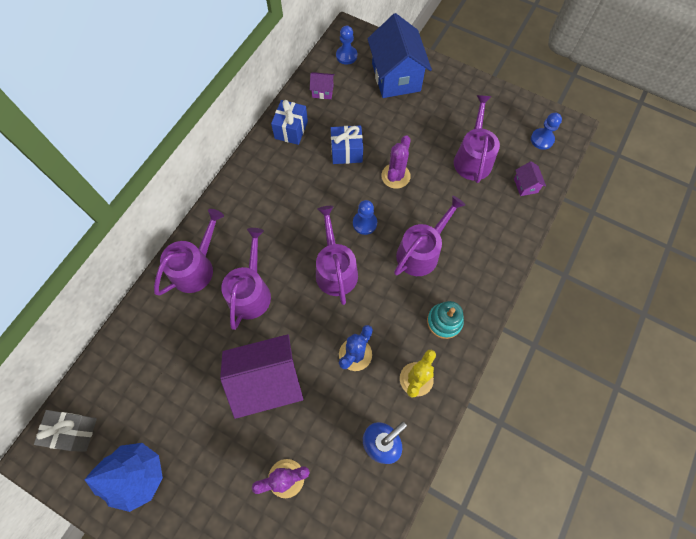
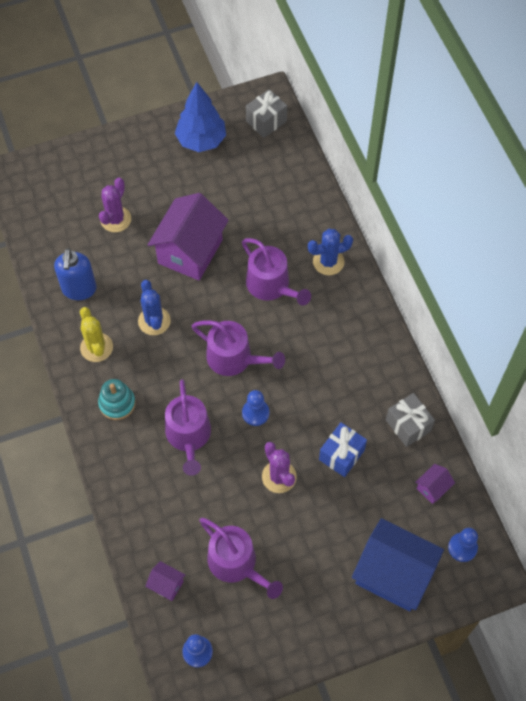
camera: 130 degrees right, 5 degrees down
(196, 267) = (328, 262): purple watering can -> blue cactus
(291, 130) = (408, 425): blue gift -> grey gift

